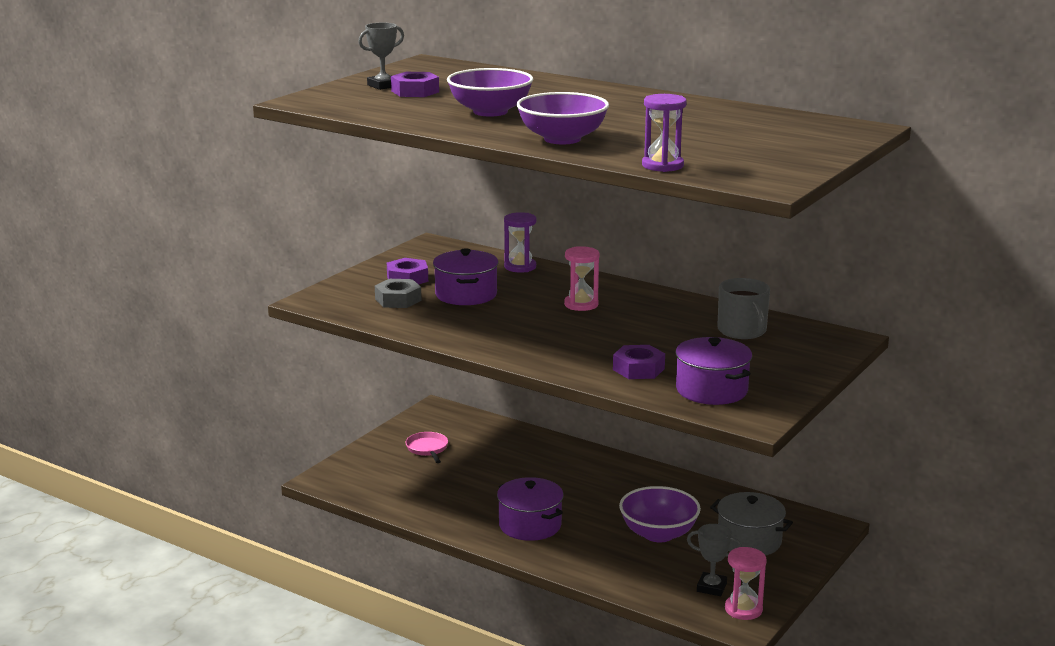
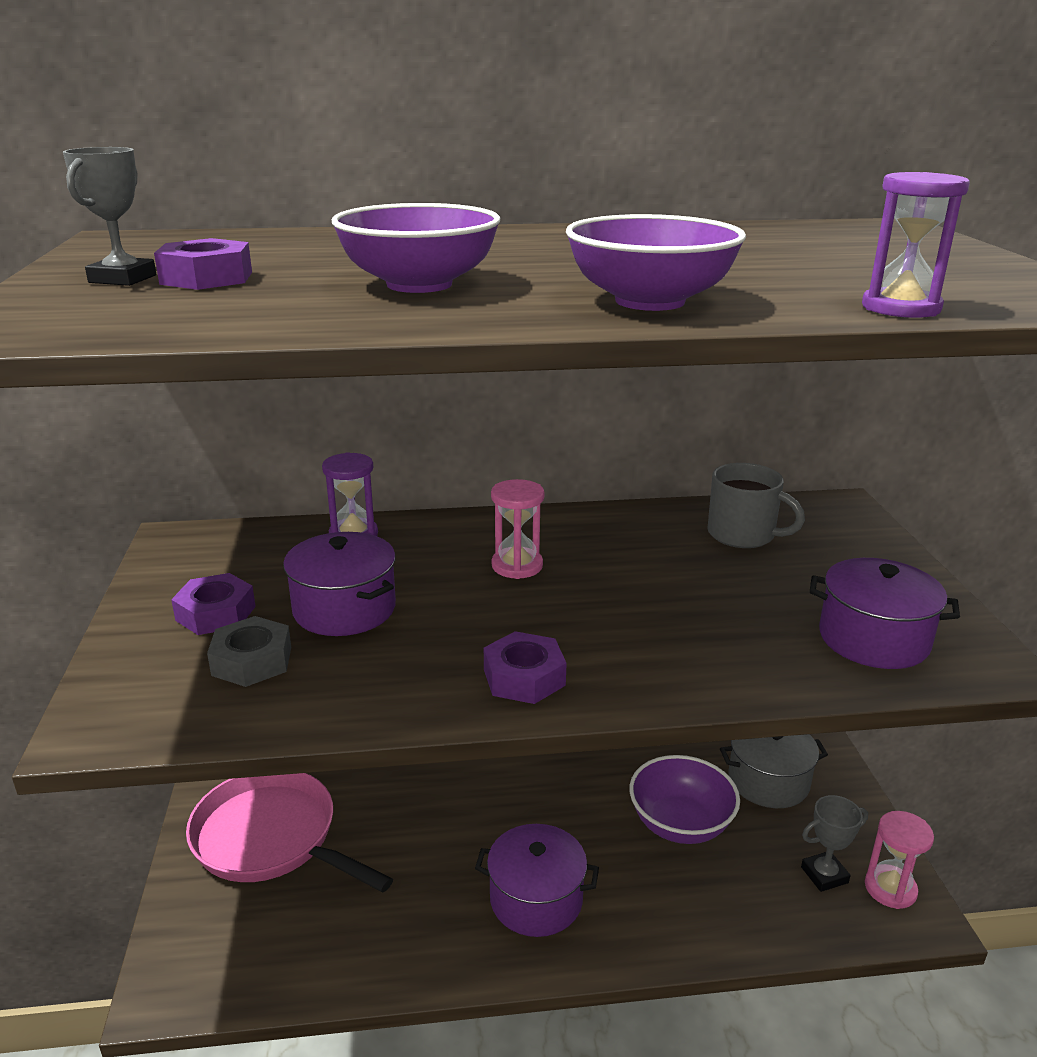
camera: 40 degrees left, 5 degrees up
(427, 449) = (271, 838): pink pan -> pink pan, size x2.19
(638, 369) = (748, 643): purple nut -> purple nut (524, 677)

